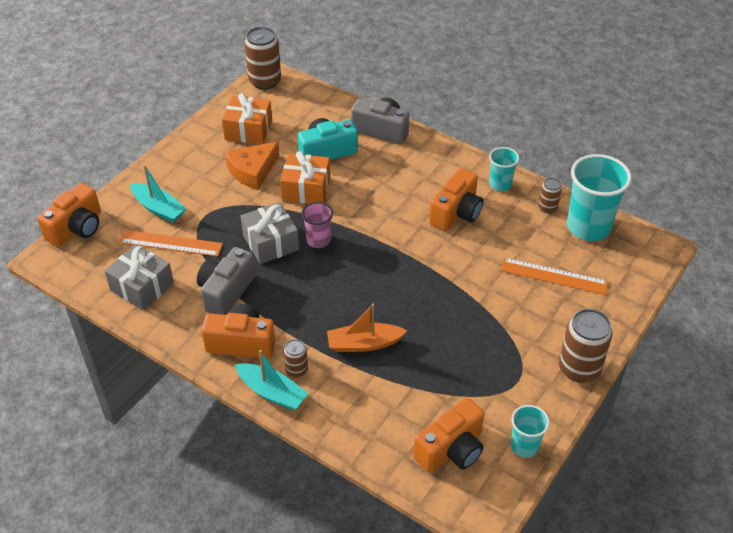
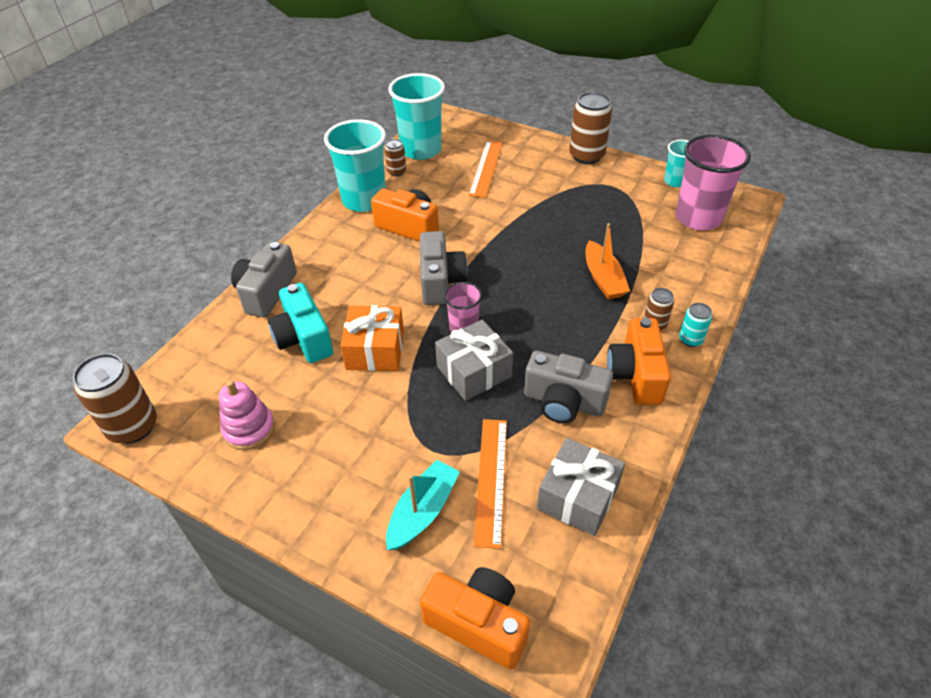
camera: 95 degrees left, 0 degrees up
(248, 130) = (249, 429): orange gift -> pink stacking toy
(252, 171) = (340, 410): orange cheese -> none
(272, 392) = (690, 339): turquoise boat -> turquoise can
(378, 230) = (440, 281): none -> grey camera
(451, 449) = (698, 218): orange camera -> pink cup
(500, 184) = (364, 200): turquoise cup -> turquoise cup, size x1.87

